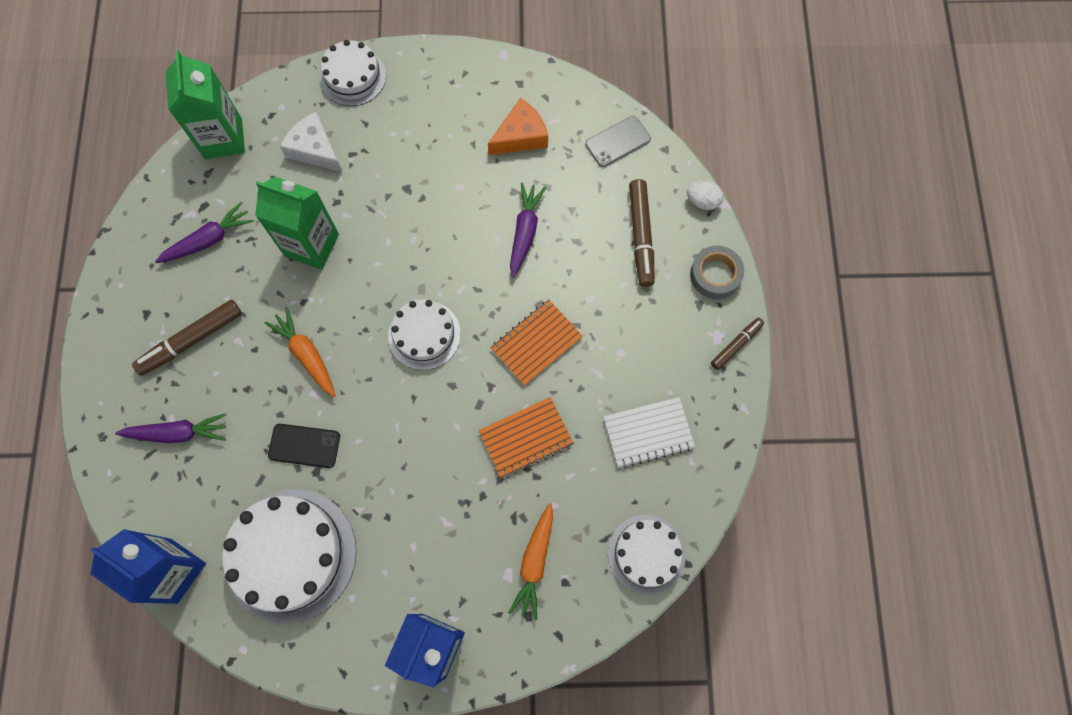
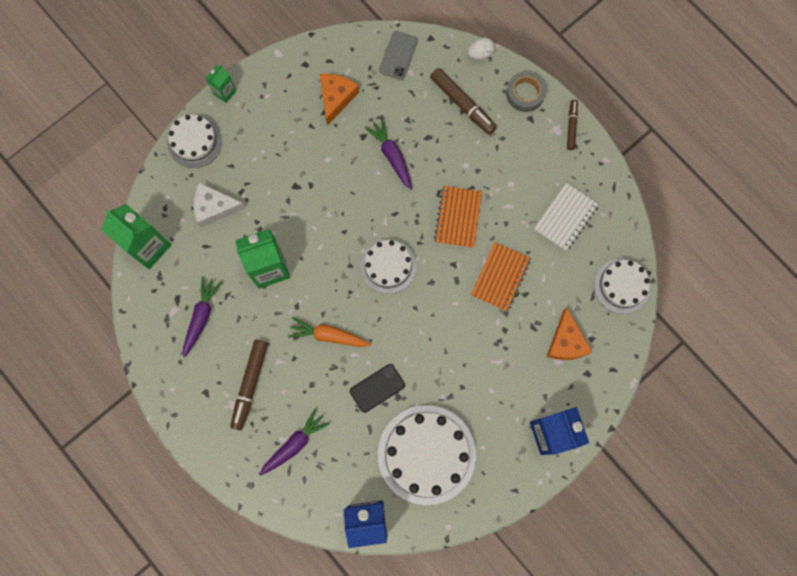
camera: 40 degrees left, 5 degrees up
(421, 53) = (224, 92): none -> green carton
(534, 563) = (566, 342): orange carrot -> orange cheese

